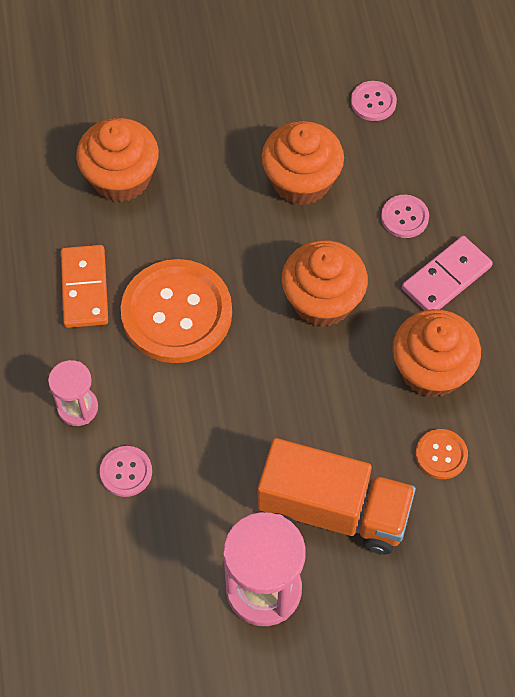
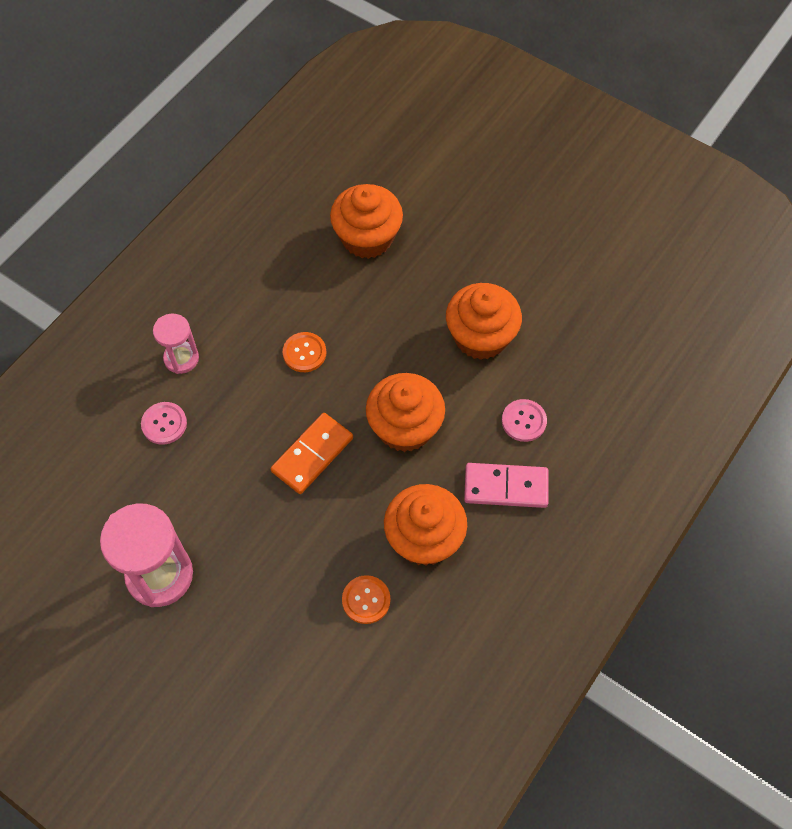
camera: 45 degrees right, 0 degrees up
(84, 288) = (267, 288): orange domino -> orange domino (312, 454)
(176, 313) = (304, 353): orange button -> orange button, size x0.45
(333, 510) = (257, 568): orange truck -> none
(373, 102) = (591, 325): pink button -> none

